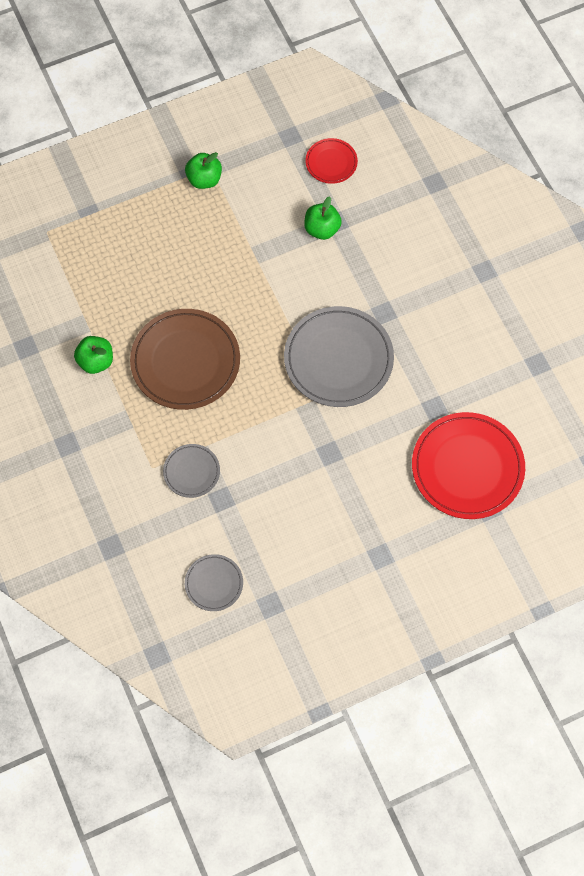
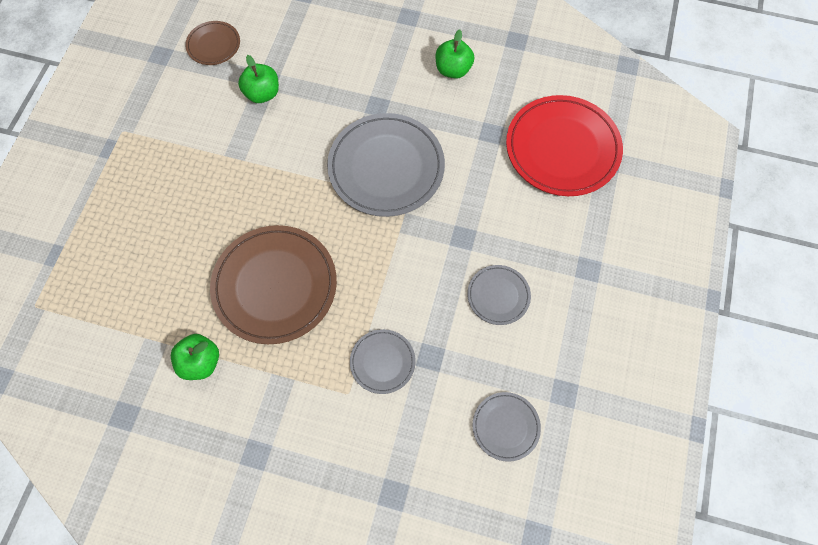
camera: 50 degrees left, 0 degrees up
(204, 179) = (127, 143): green apple -> green apple (453, 70)
(305, 510) = (498, 296): none -> grey plate
(331, 162) = (213, 45): red plate -> brown plate

